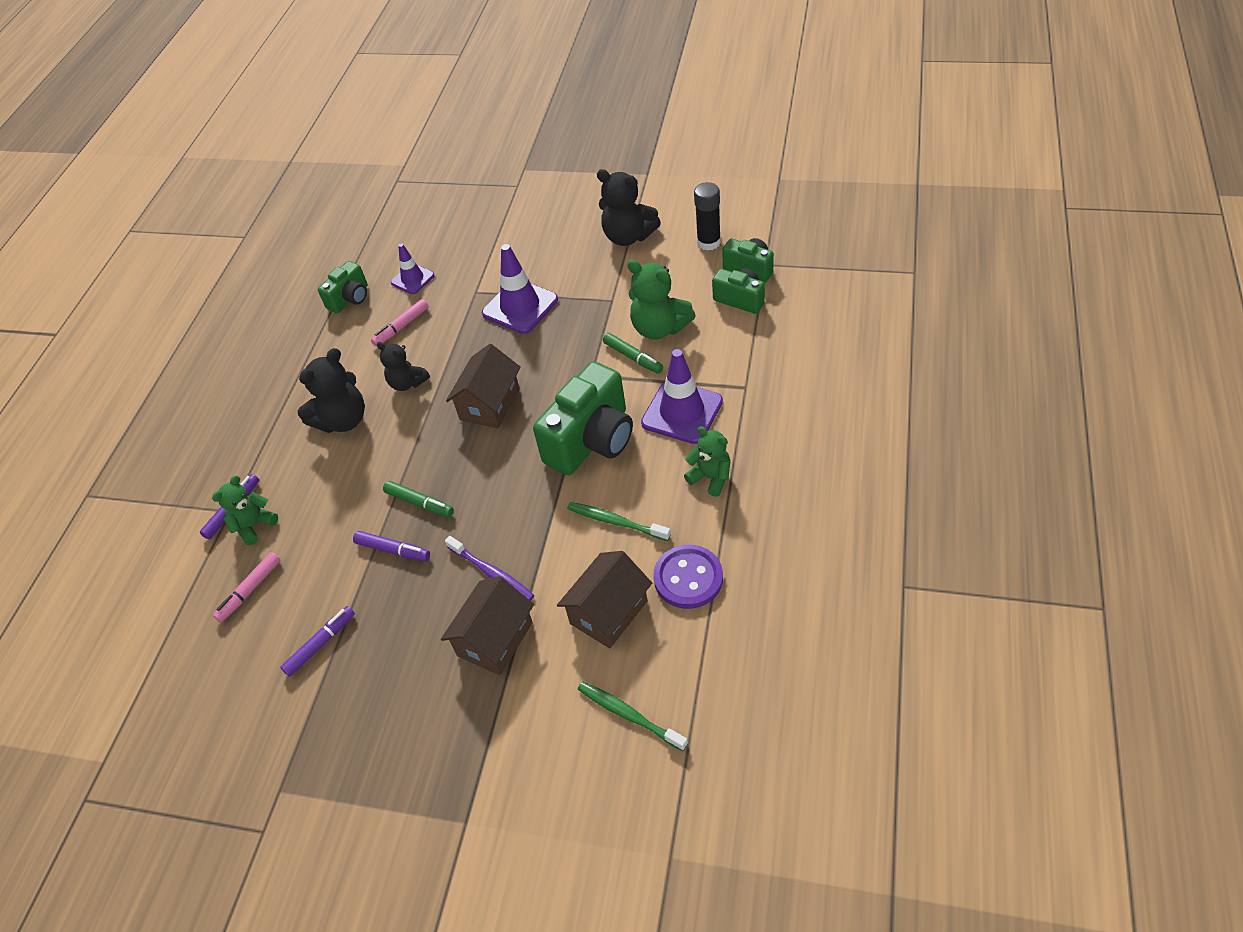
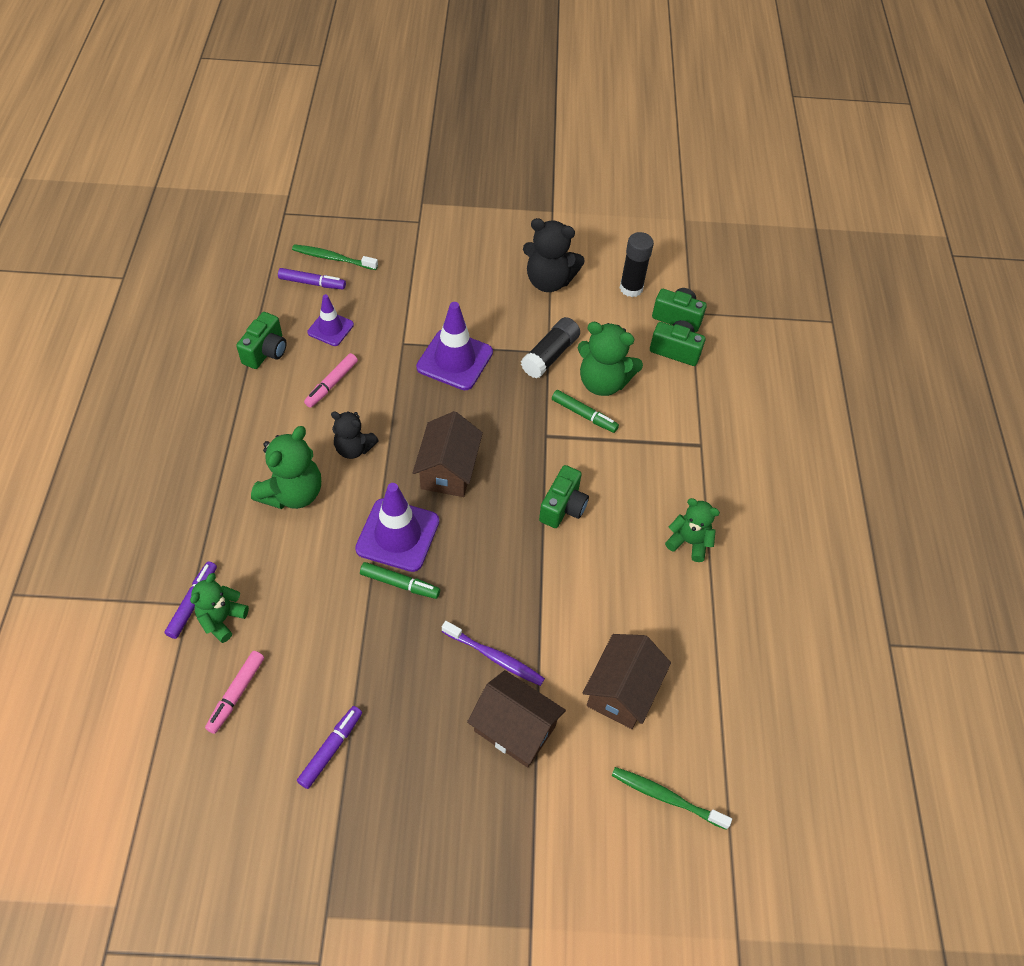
camera: 20 degrees left, 5 degrees up
(343, 420) = (293, 493): black teddy bear -> green teddy bear
(392, 550) = (383, 638): purple marker -> purple marker (312, 283)
(495, 639) = (515, 728): brown house -> brown house turned 75 degrees counterclockwise
(592, 440) = (563, 507): green camera -> green camera, size x0.55
(613, 303) = (550, 355): none -> black glue stick
(616, 522) = (607, 594): green toothbrush -> green toothbrush (333, 258)
(682, 412) = (645, 473): purple traffic cone -> purple traffic cone (397, 535)
(688, 578) = (691, 649): purple button -> none

